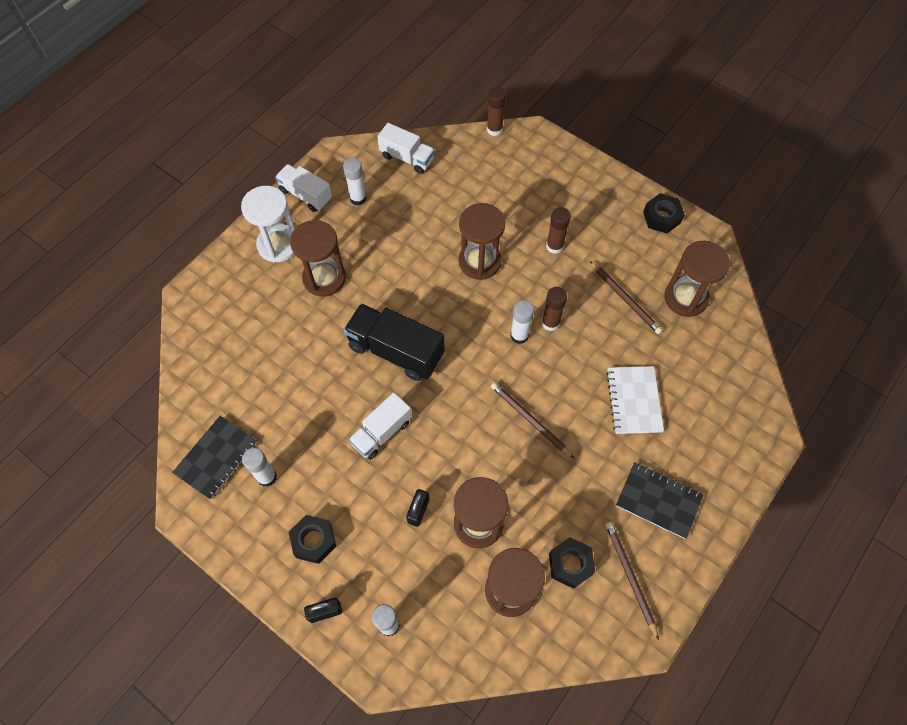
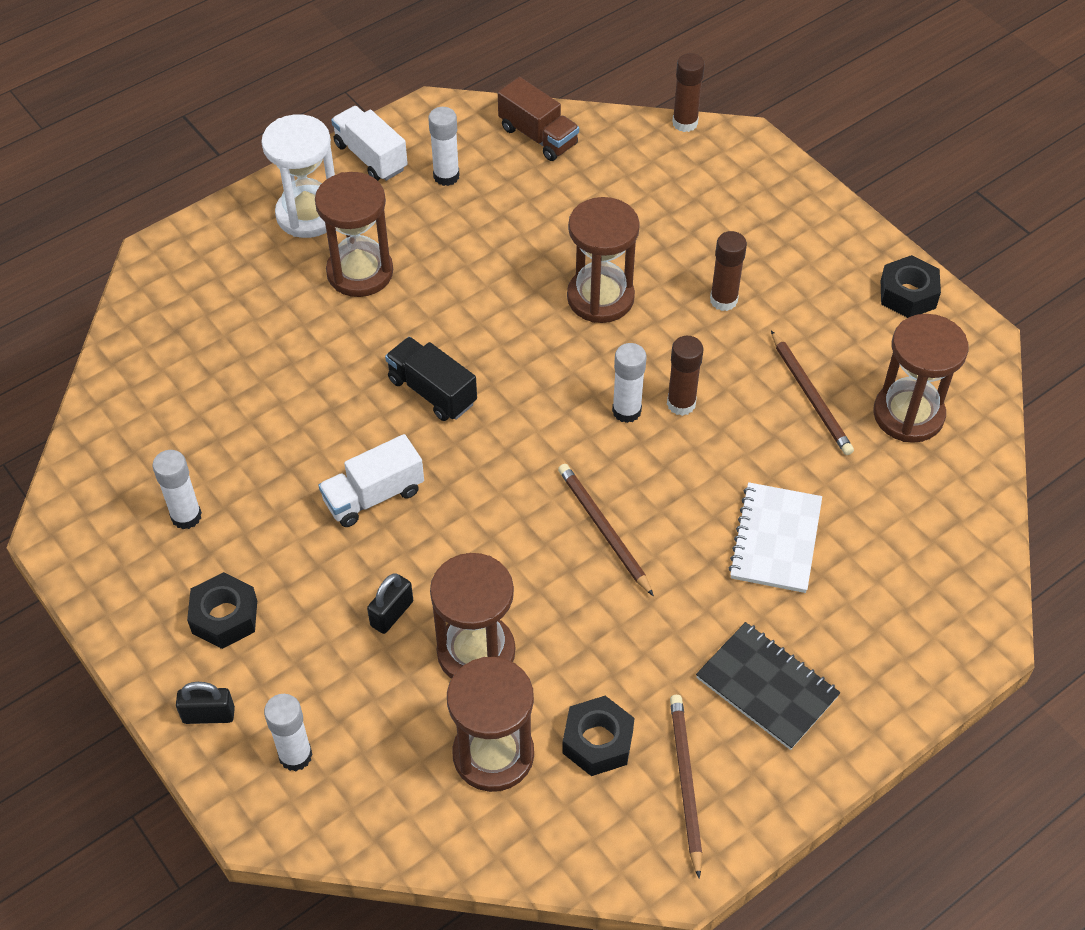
camera: 15 degrees right, 10 degrees down
(216, 458) = (123, 475): black notebook -> none
(396, 351) = (432, 391): black truck -> black truck, size x0.64
(407, 158) = (538, 136): white truck -> brown truck

